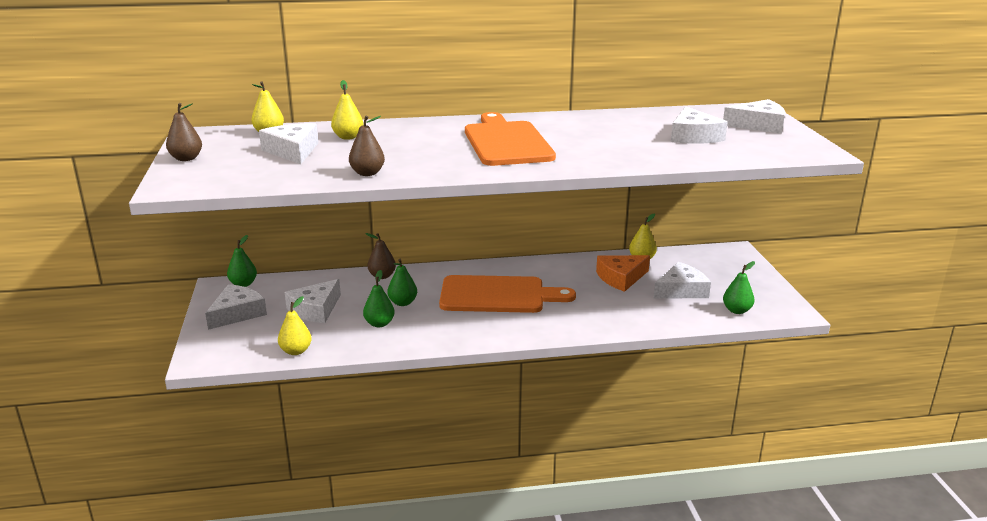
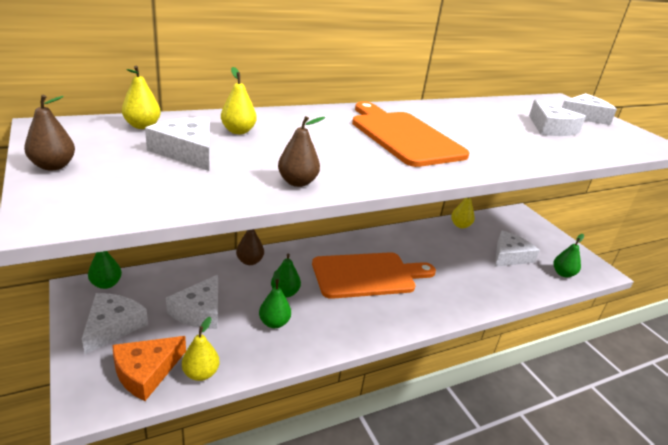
camera: 20 degrees left, 5 degrees up
(621, 278) = (457, 247): orange cheese -> orange cheese (146, 371)

